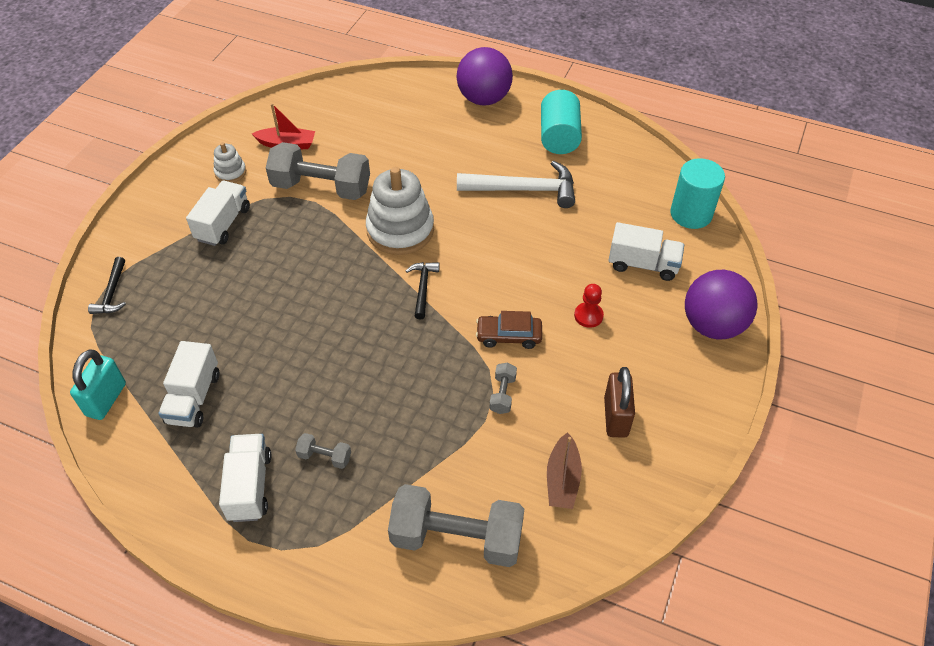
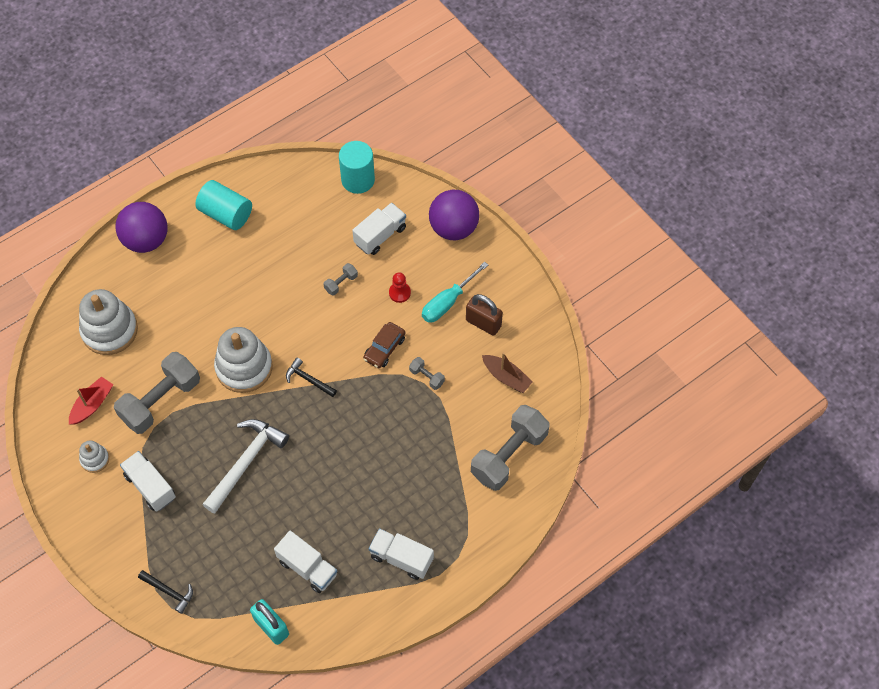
camera: 60 degrees left, 10 degrees up
(325, 457) = (407, 504): grey dumbbell -> grey dumbbell (341, 283)
(371, 119) = (109, 330): none -> white stacking toy
(523, 190) = (262, 267): white hammer -> white hammer (246, 462)
(613, 367) = (447, 302): none -> turquoise screwdriver

